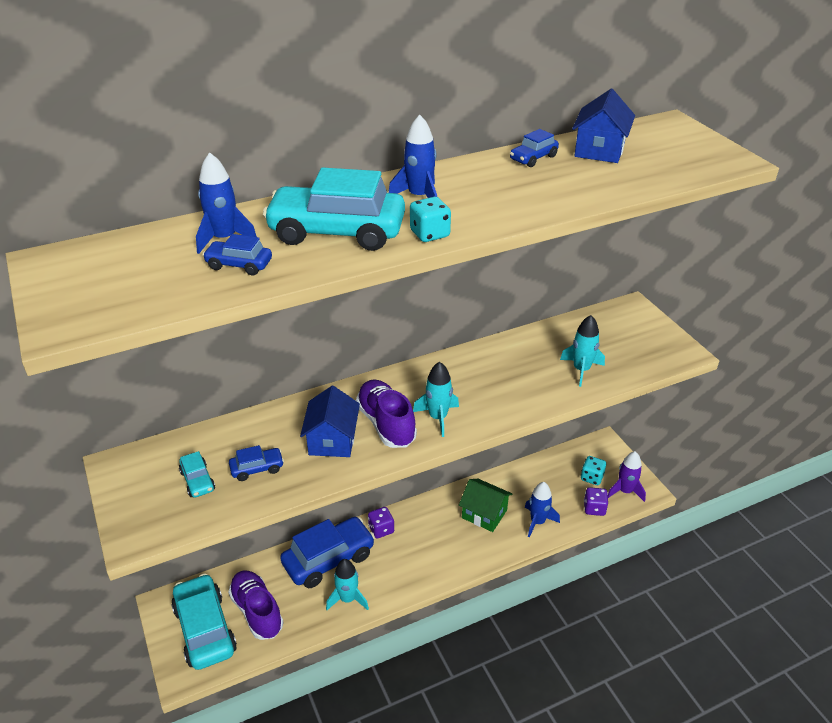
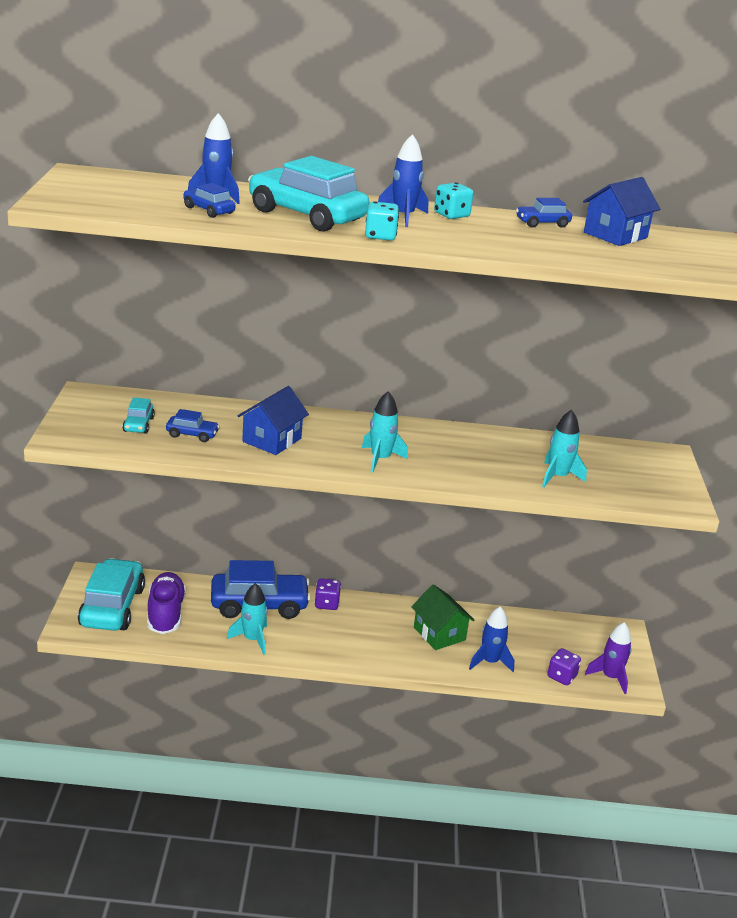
camera: 25 degrees right, 10 degrees down
(386, 424) = (329, 447): purple shoe -> none
(592, 477) = (582, 652): turquoise dice -> turquoise dice (451, 215)

